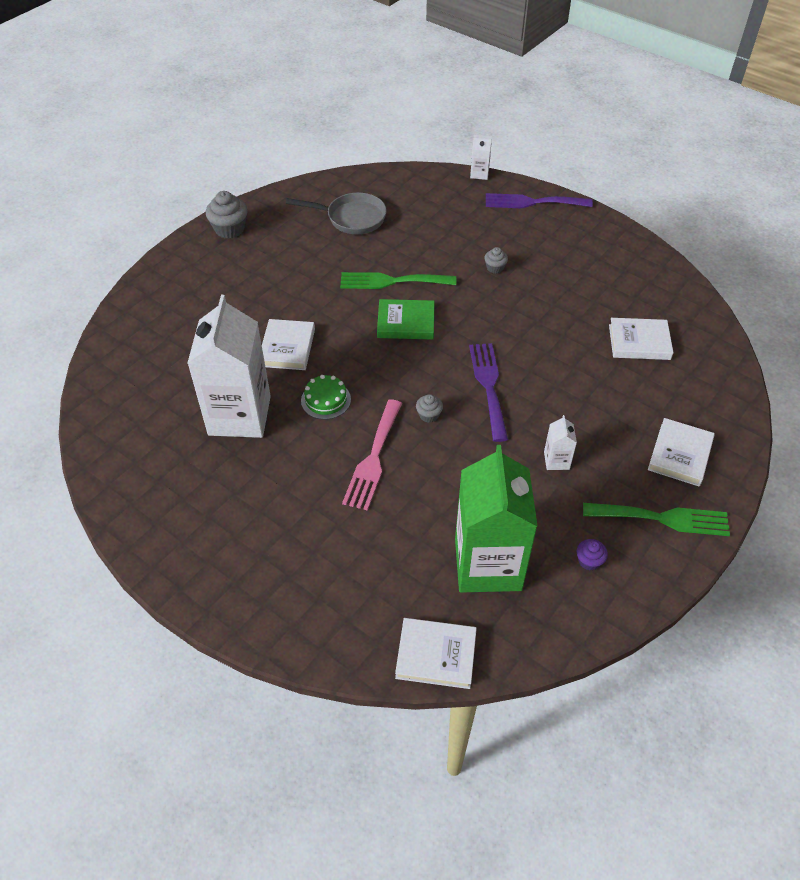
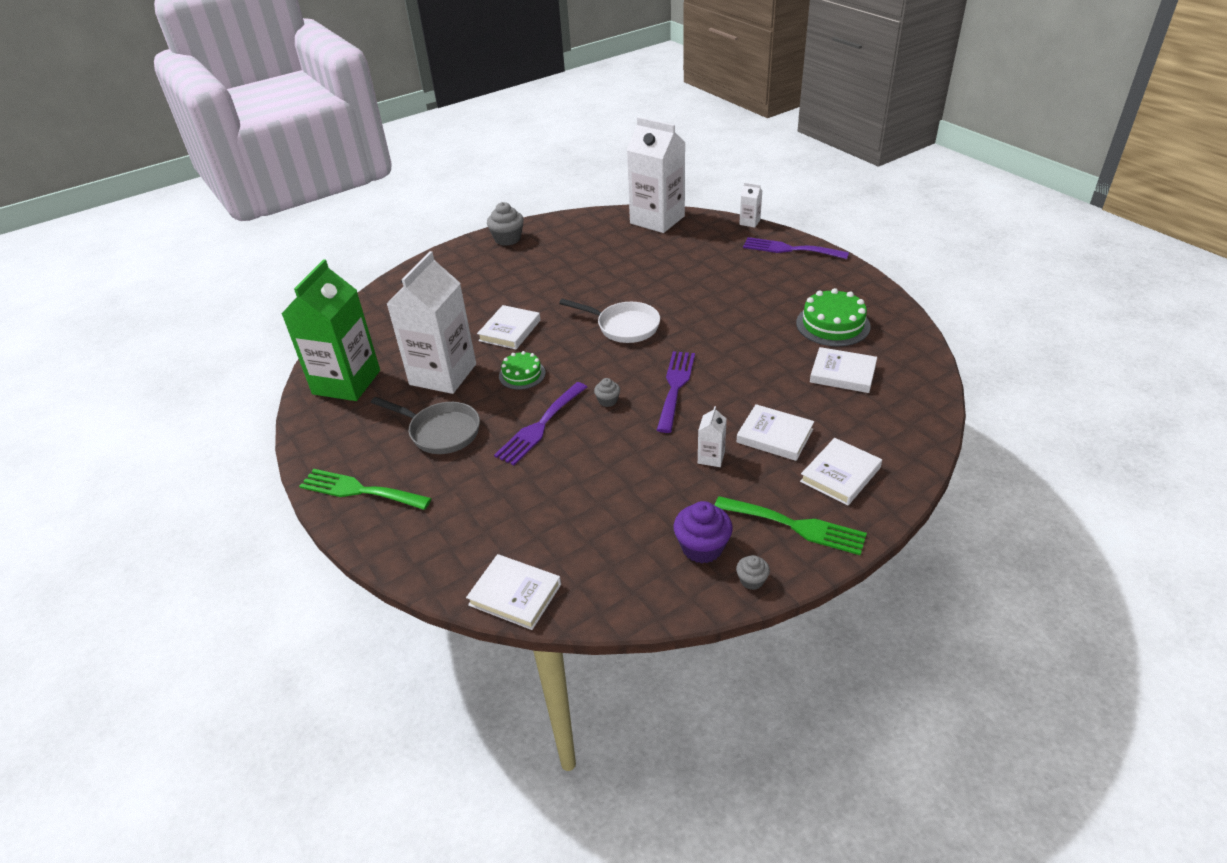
camera: 20 degrees right, 10 degrees down
(351, 218) = (616, 243): grey pan -> grey pan (440, 432)
(373, 459) = (540, 426): pink fork -> purple fork
(383, 183) = (657, 220): none -> white carton
(391, 281) = (627, 294): green fork -> green fork (359, 490)
(406, 322) = (623, 326): green book -> white pan
(488, 564) = (601, 530): green carton -> green carton (346, 382)
(495, 268) = (728, 295): grey cupcake -> grey cupcake (751, 580)
(589, 561) = (702, 547): purple cupcake -> purple cupcake, size x1.83
(605, 424) = (774, 436): none -> white book
(608, 287) = (833, 324): none -> green cake

